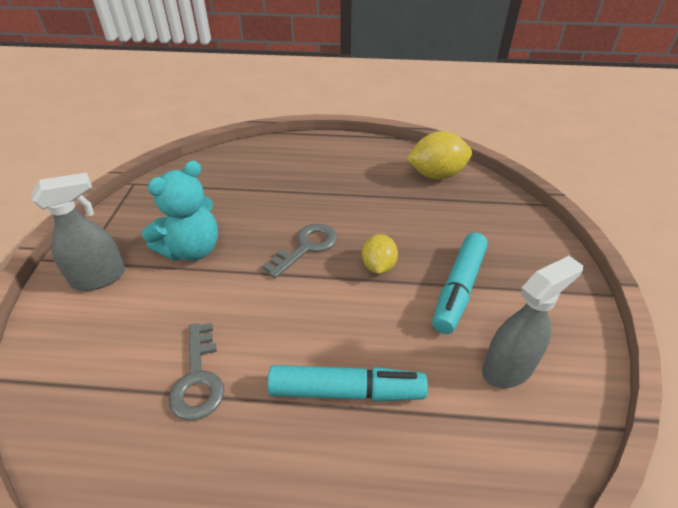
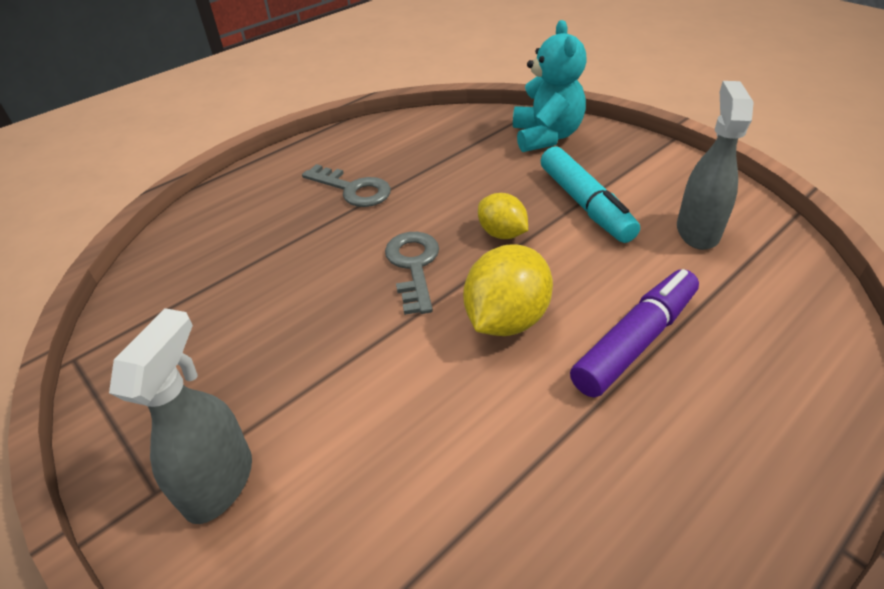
camera: 45 degrees left, 0 degrees up
(192, 249) = (292, 360): turquoise teddy bear -> turquoise teddy bear (546, 137)
(198, 378) = (509, 453): grey key -> grey key (353, 189)
(346, 391) = (635, 341): turquoise marker -> purple marker
(436, 175) = (428, 132): yellow lemon -> yellow lemon (506, 319)

